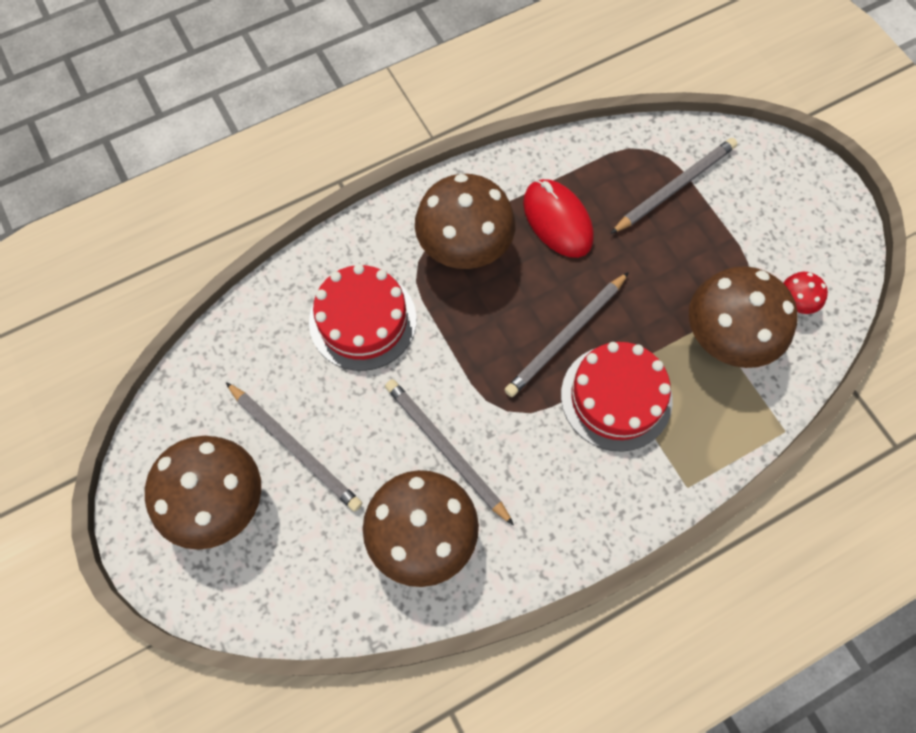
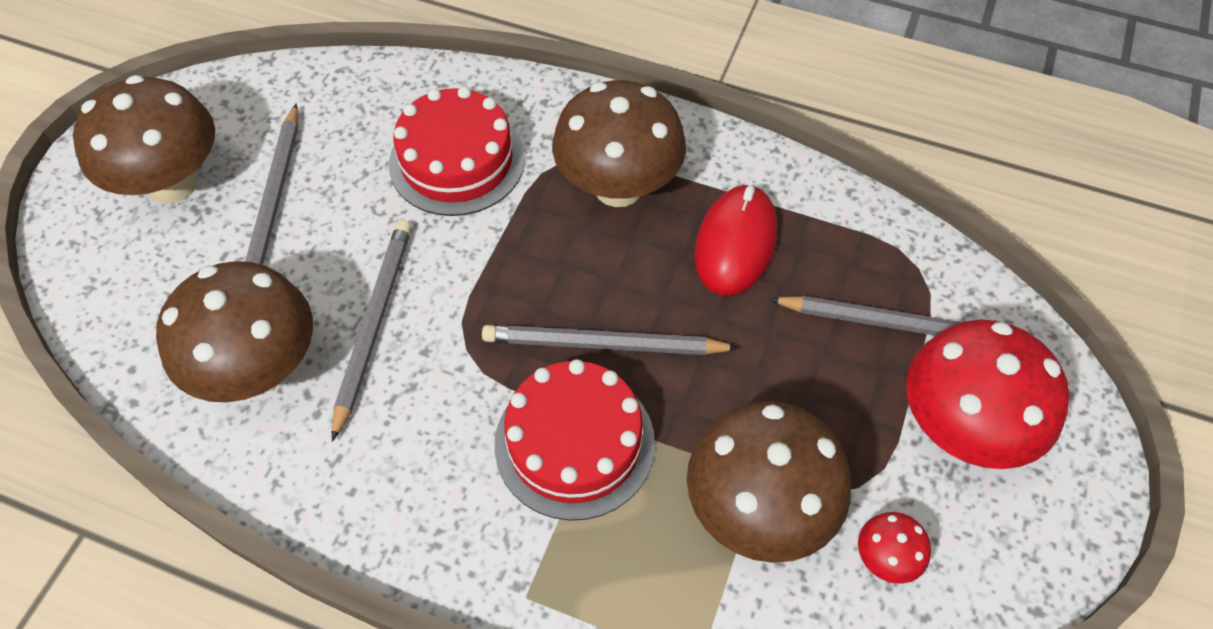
camera: 50 degrees right, 10 degrees down
(754, 211) = (961, 428): none -> red mushroom

